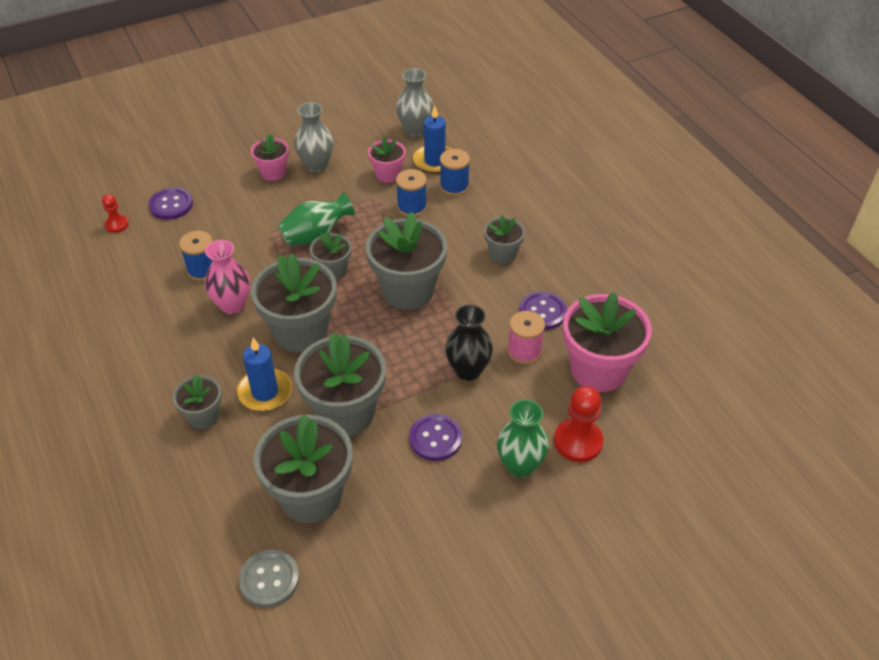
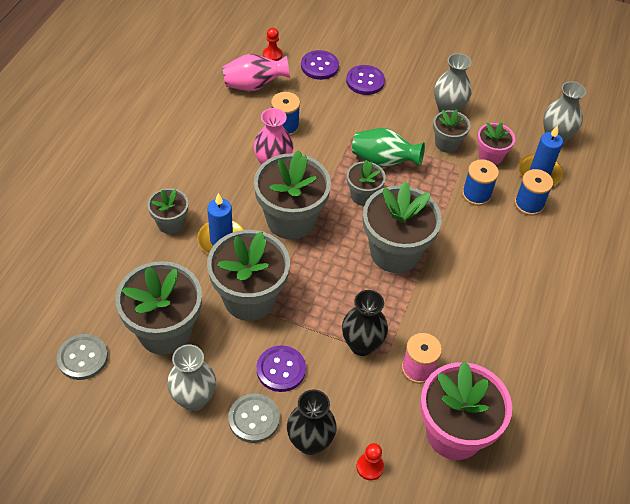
camera: 45 degrees right, 5 degrees up
(133, 259) = (254, 85): none -> pink vase
(273, 173) = (412, 93): pink flower pot -> none
(400, 519) = (194, 399): none -> grey vase
(462, 489) = (254, 419): none -> grey button
(502, 254) = (498, 285): grey flower pot -> grey flower pot (447, 143)
(520, 465) = (310, 442): green vase -> black vase
(542, 312) = (470, 353): purple button -> purple button (365, 81)
(578, 441) = (370, 467): red pawn -> red pawn, size x0.57

